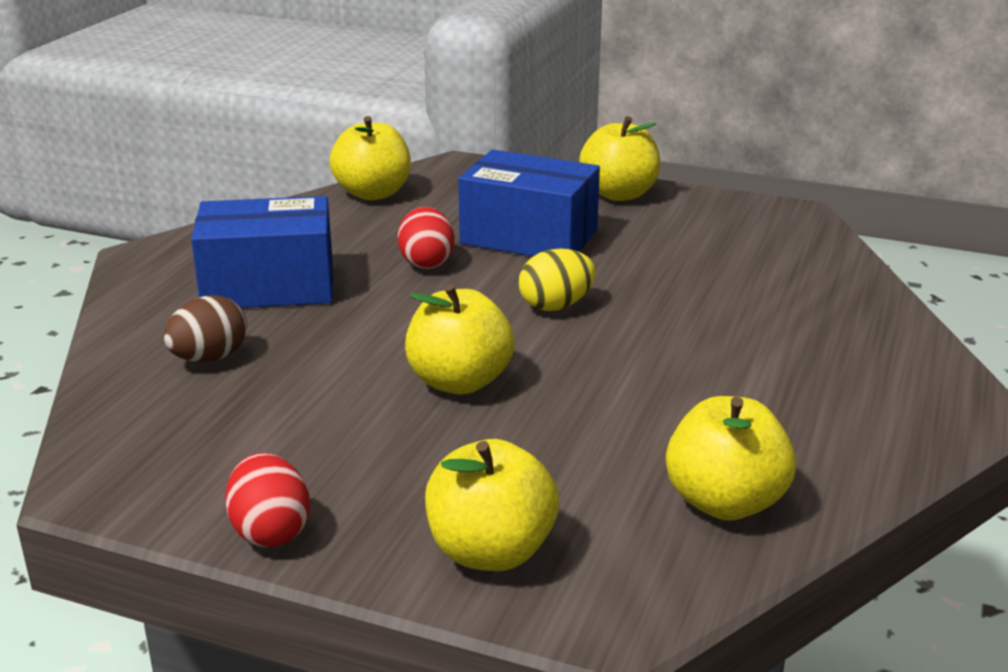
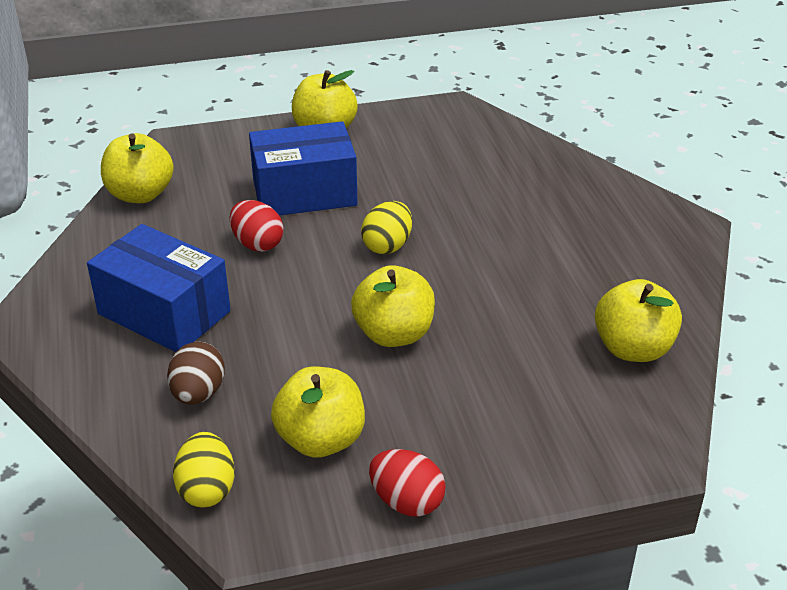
camera: 35 degrees left, 10 degrees up
(110, 435) = (207, 489): none -> yellow egg
(269, 286) = (164, 312): blue box -> blue box turned 75 degrees clockwise
(491, 551) = (548, 446): yellow apple -> yellow apple (320, 440)

